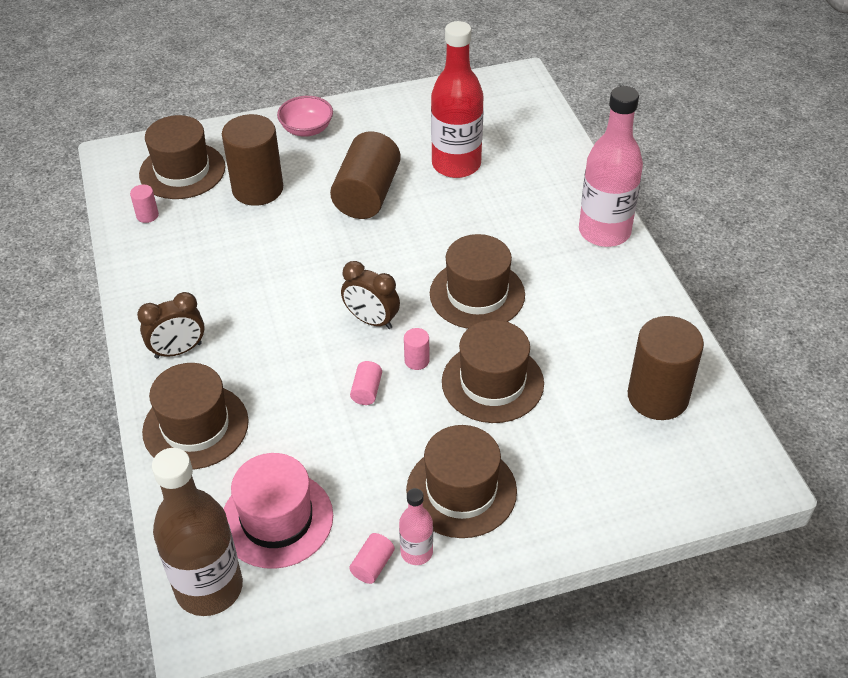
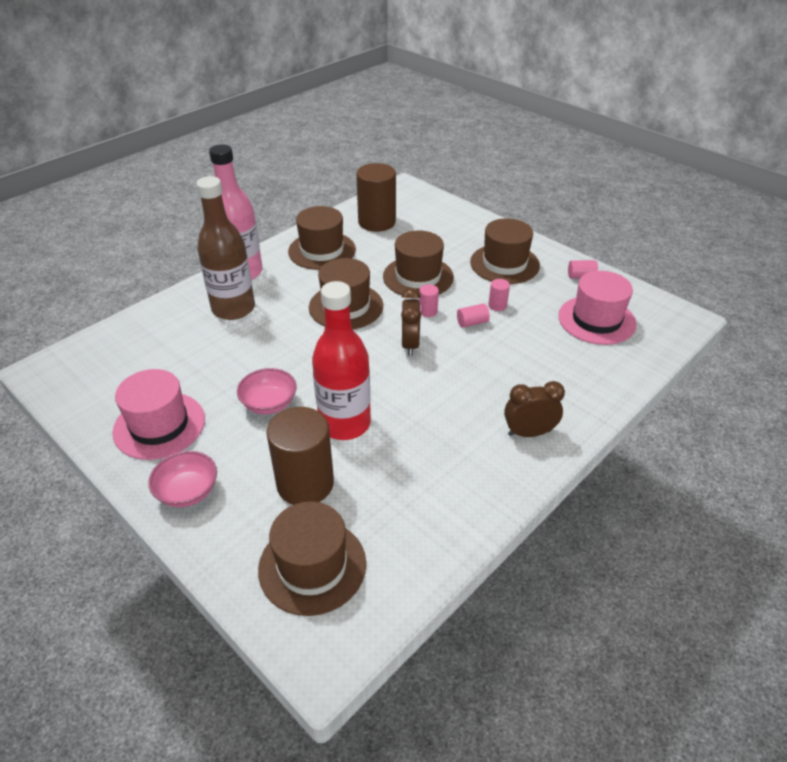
camera: 120 degrees left, 5 degrees down
(147, 215) = (399, 554): pink cylinder -> pink cylinder (497, 305)
(178, 350) = (529, 433): brown clock -> brown clock turned 45 degrees counterclockwise
(195, 426) = (578, 387): brown hat -> brown hat (322, 250)
(209, 588) = (663, 326): brown bottle -> brown bottle (233, 309)
(367, 194) = (269, 403): brown cylinder -> pink bowl
(393, 128) = (159, 425): none -> pink hat
(416, 552) = (557, 265): pink bottle -> none
(456, 164) = (198, 366): red bottle -> red bottle (345, 423)

